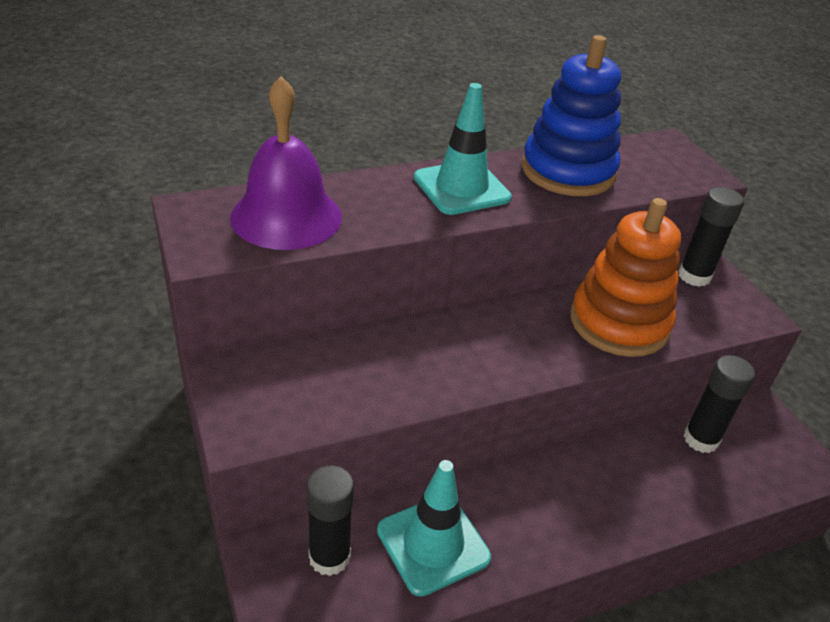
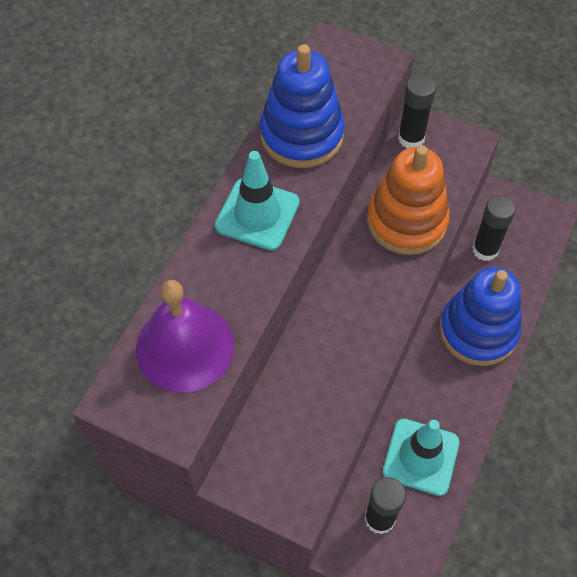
camera: 40 degrees left, 20 degrees up
(618, 494) = (478, 331): none -> blue stacking toy

